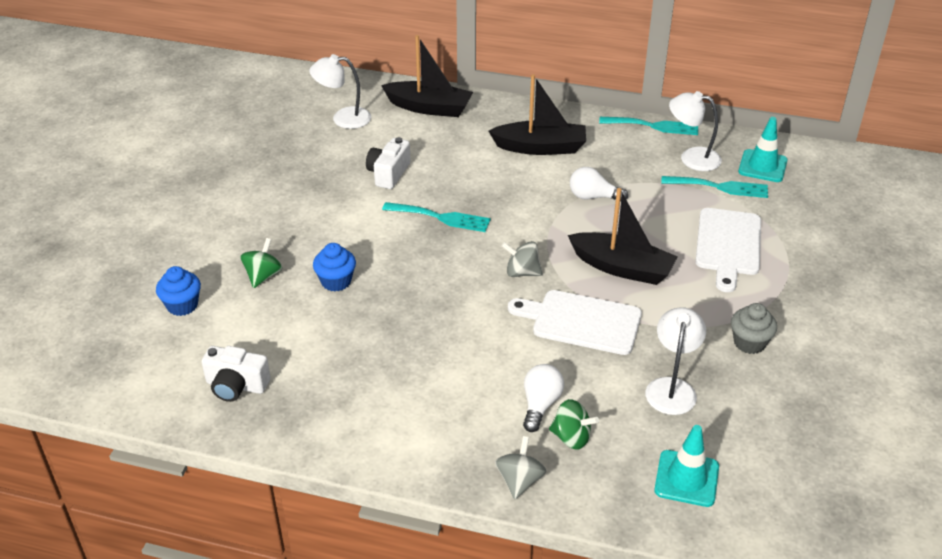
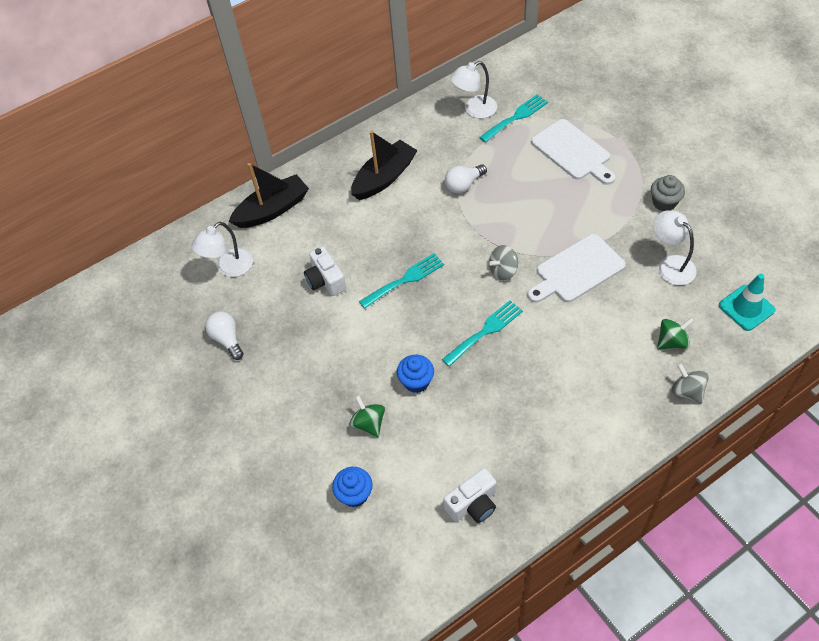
camera: 45 degrees left, 15 degrees up
(540, 405) = (632, 340): white light bulb -> white light bulb (227, 339)
(622, 268) = (546, 217): black boat -> none
(654, 126) = (423, 105): turquoise fork -> turquoise fork (485, 331)
(762, 166) = (516, 83): turquoise traffic cone -> none

